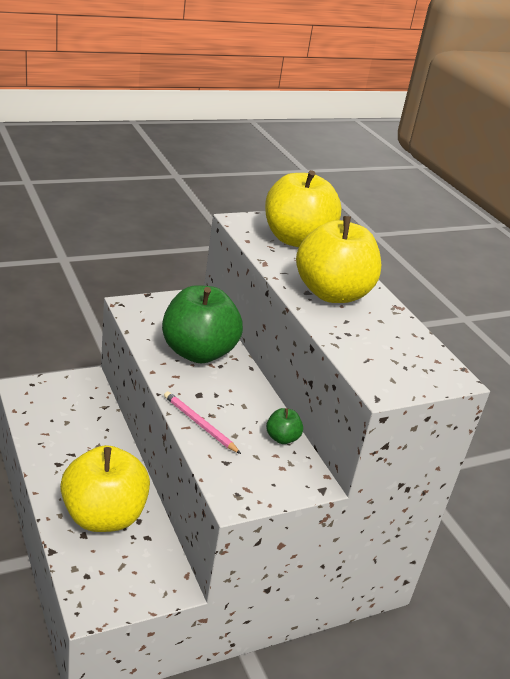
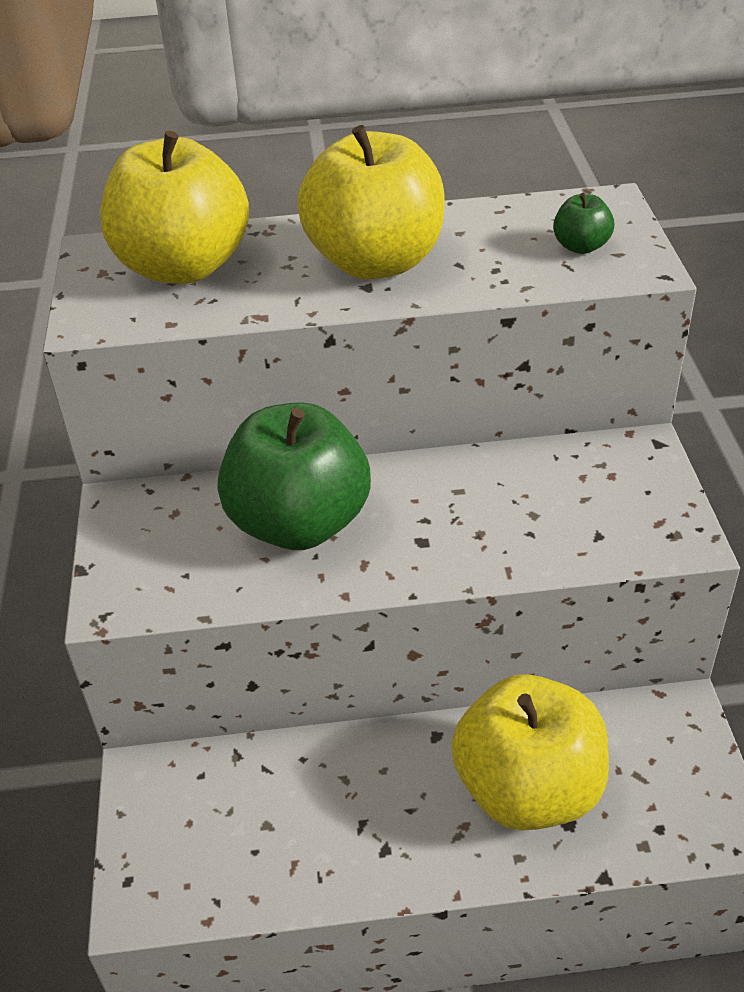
camera: 65 degrees left, 10 degrees up
(199, 424) = (503, 552): pink pencil -> none
(282, 438) = (544, 462): green apple -> green apple (581, 246)

